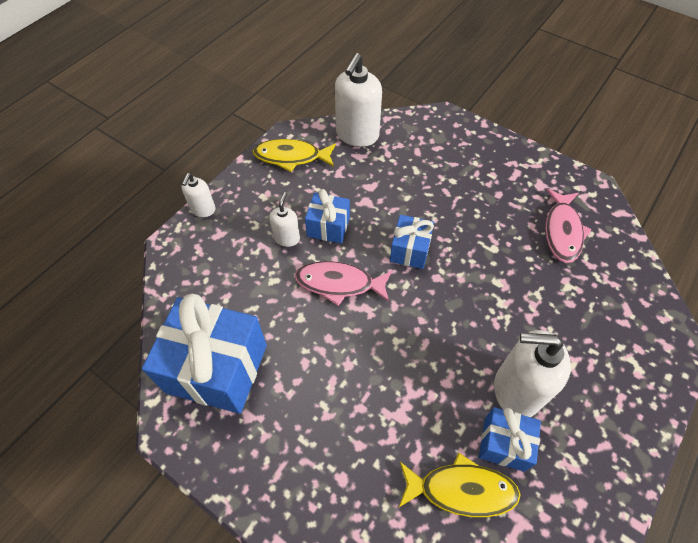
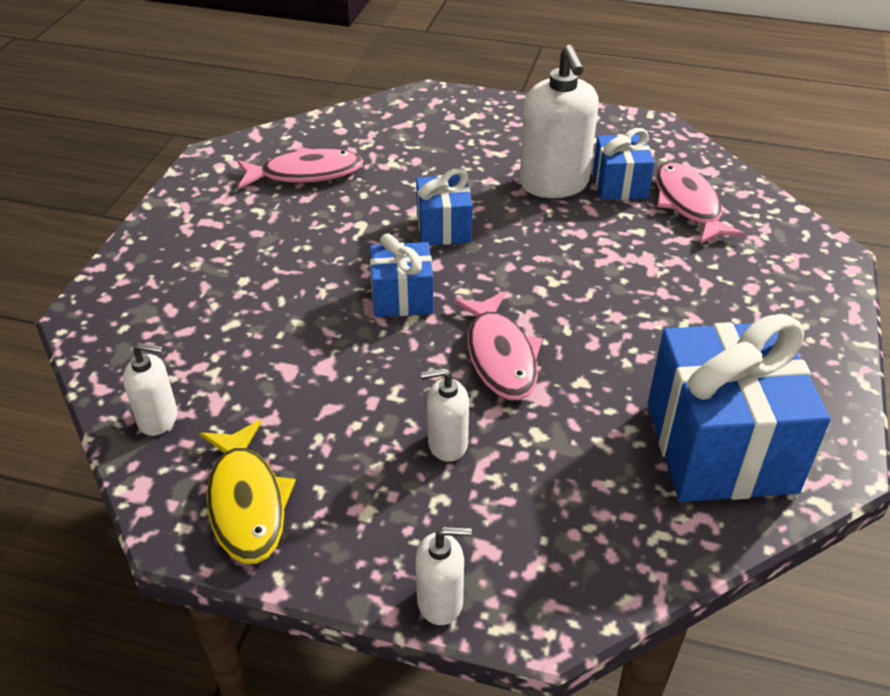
camera: 110 degrees left, 15 degrees down
(328, 227) = (399, 398): blue gift -> blue gift (443, 228)
(357, 135) = (158, 419): white soap dispenser -> white soap dispenser, size x0.53
(461, 489) = (688, 204): yellow fish -> pink fish

